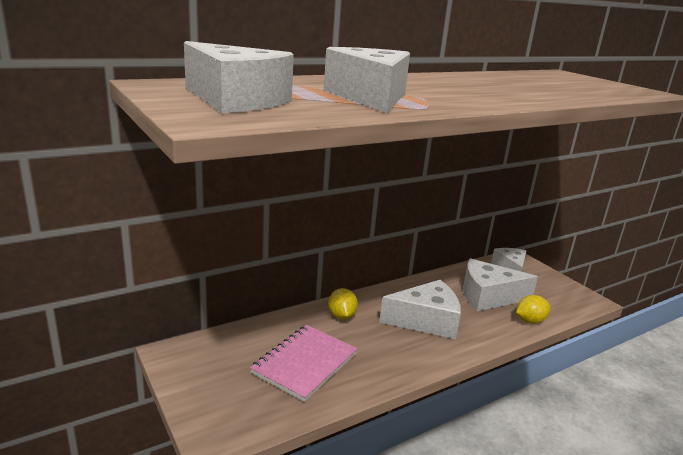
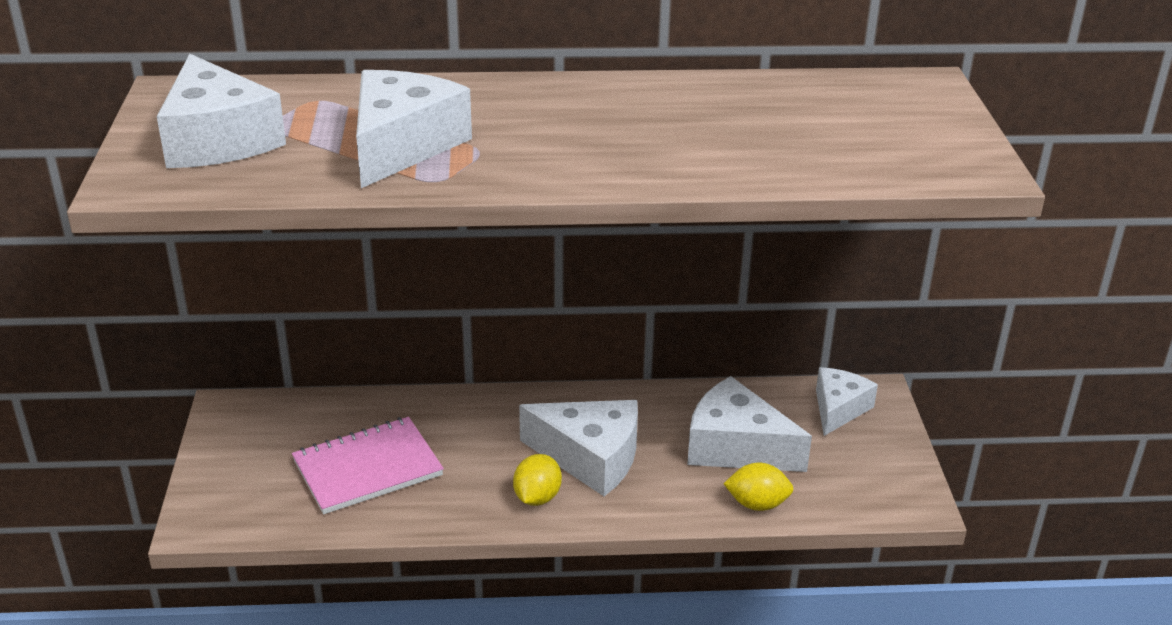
camera: 30 degrees right, 10 degrees up
(341, 316) = (476, 417): yellow lemon -> yellow lemon (537, 497)

